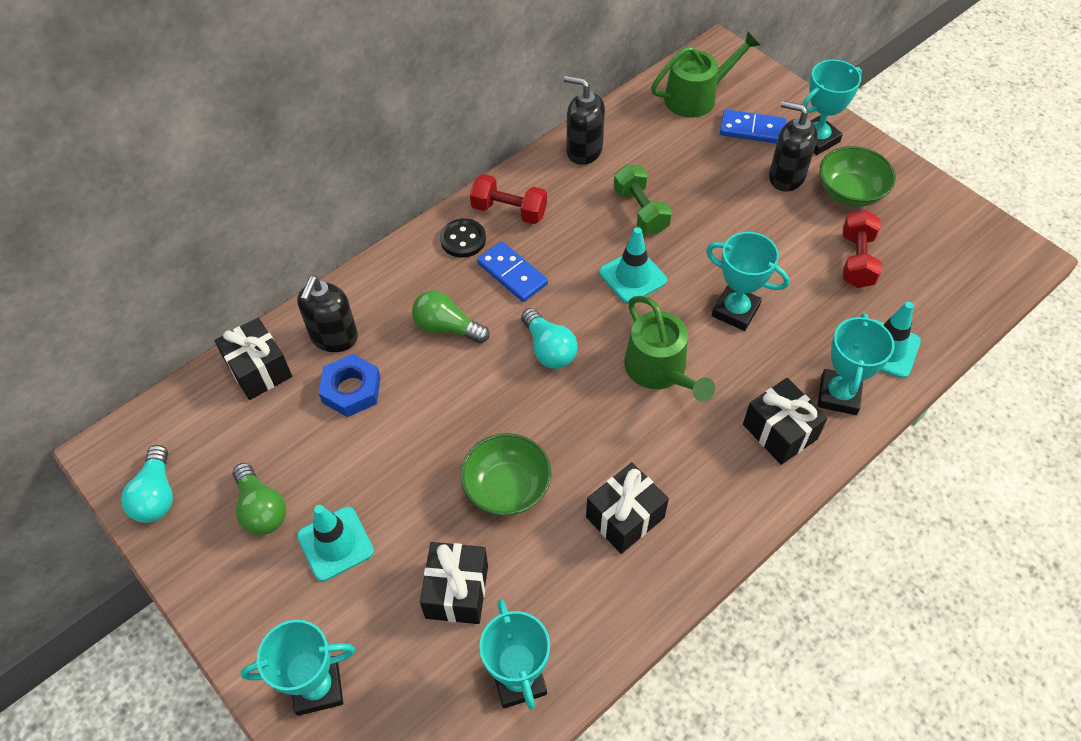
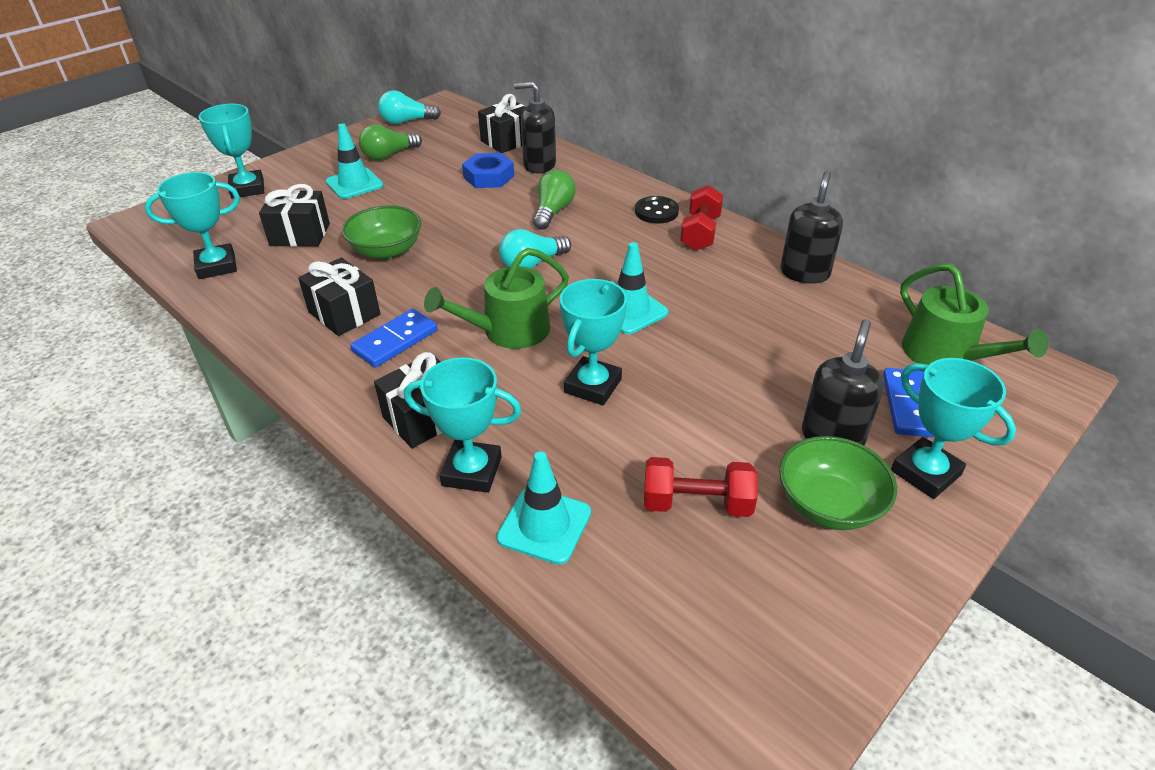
camera: 85 degrees right, 15 degrees down
(512, 274) = (620, 239): blue domino -> blue domino (395, 341)
(640, 211) = (727, 314): green dumbbell -> none

